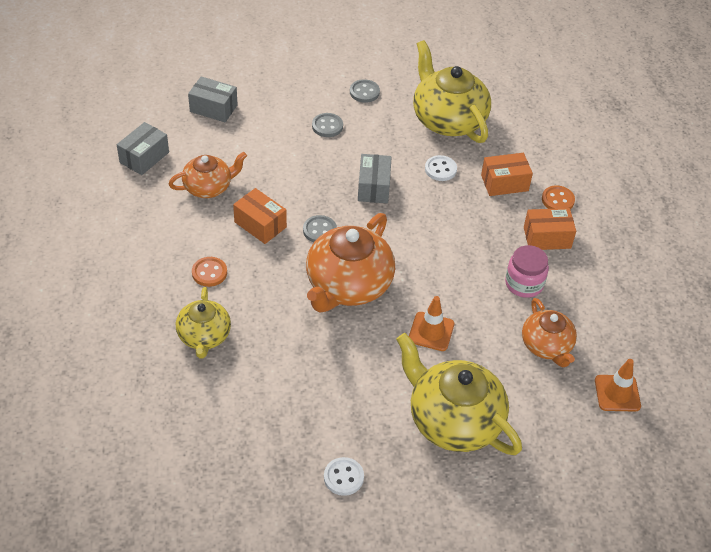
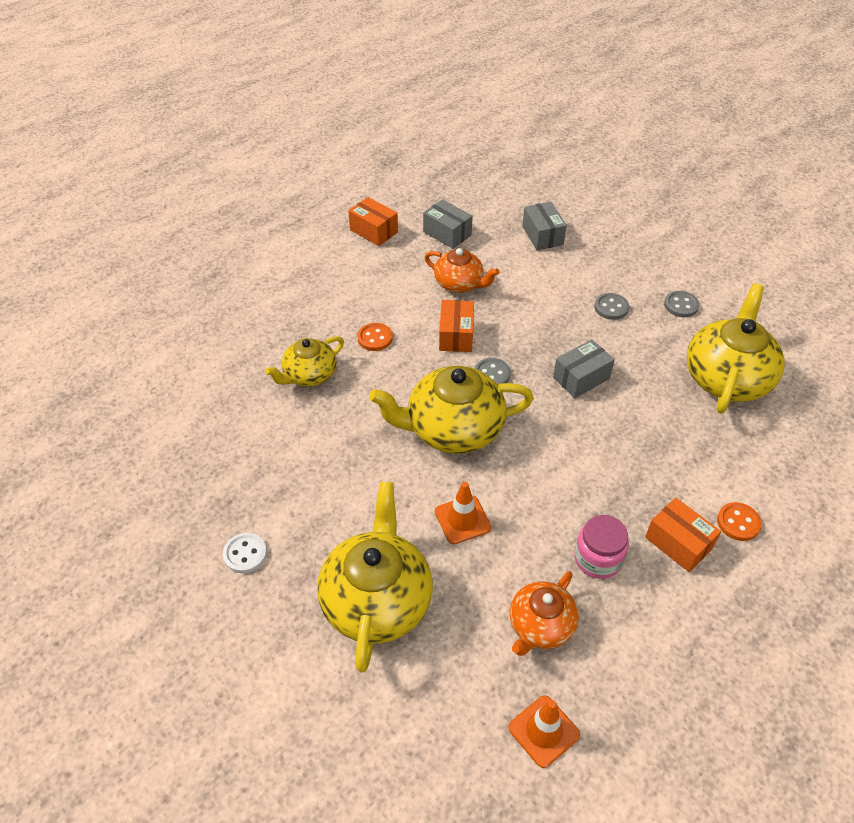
camera: 55 degrees right, 0 degrees up
(144, 157) = (447, 233): grey box -> grey box turned 45 degrees clockwise
(348, 285) = (453, 429): orange teapot -> yellow teapot
(440, 169) = (660, 409): white button -> none
(504, 183) = (705, 466): orange box -> orange box (374, 231)

